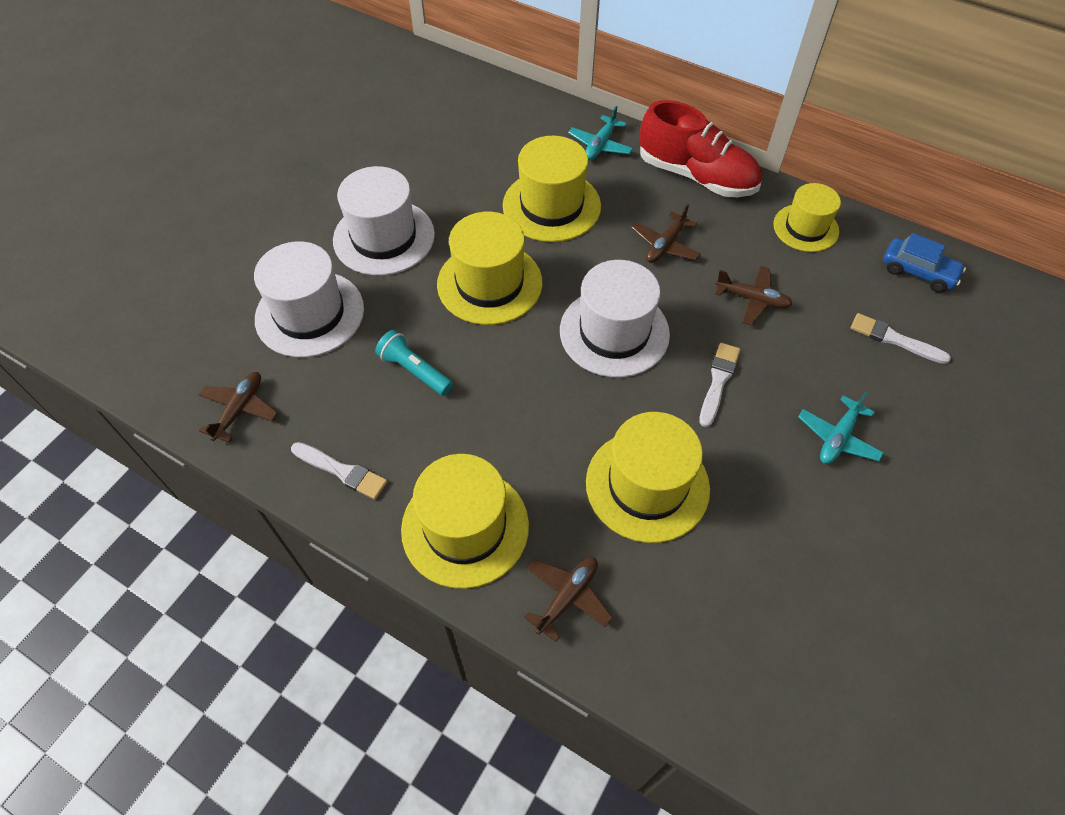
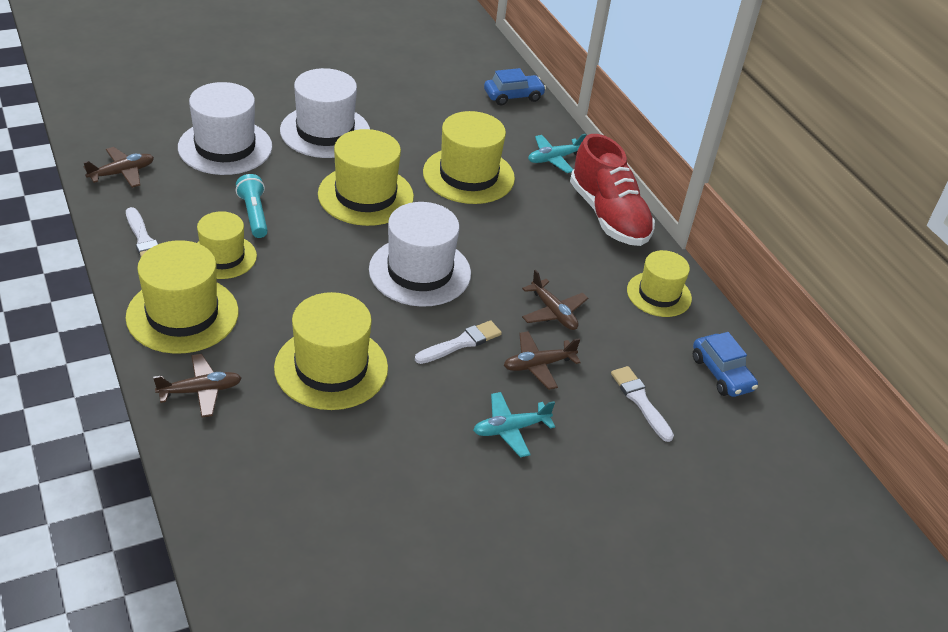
camera: 30 degrees right, 15 degrees down
(434, 437) = (222, 257): none -> yellow hat
(504, 101) = (513, 96): none -> blue car
(665, 245) = (526, 243): brown plane -> brown plane (538, 365)

